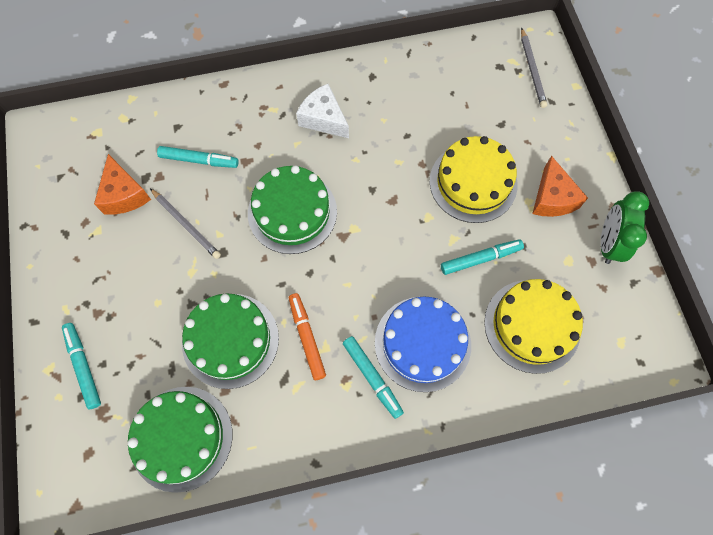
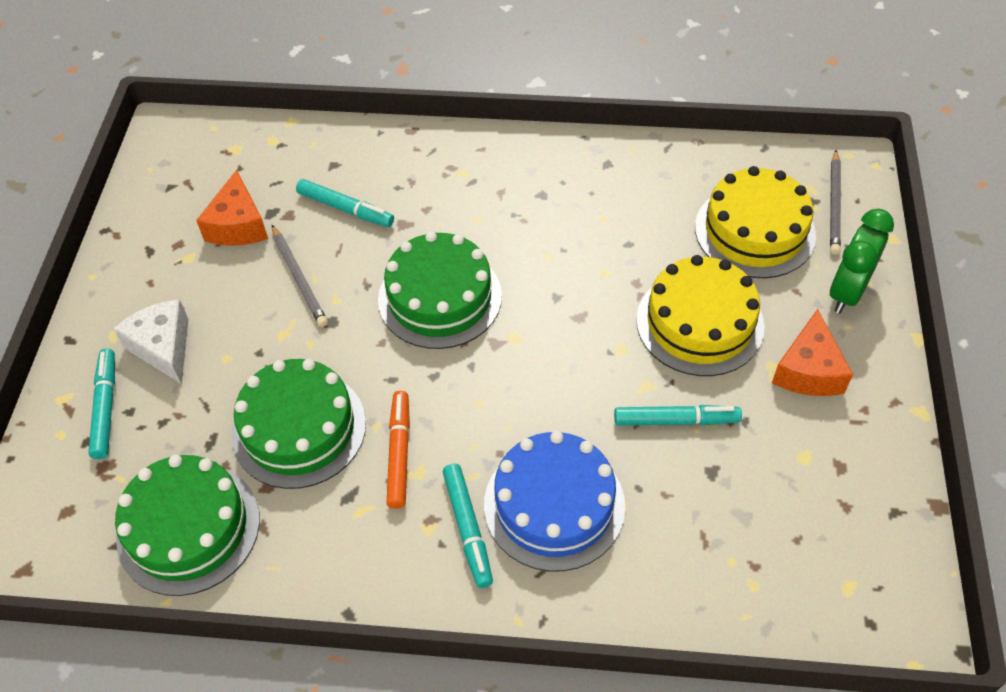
camera: 20 degrees right, 15 degrees down
(323, 119) = (524, 198): white cheese -> white cheese (163, 347)
(532, 325) = (720, 527): yellow cake -> yellow cake (754, 231)
(608, 243) = (873, 450): green clock -> green clock (847, 292)

